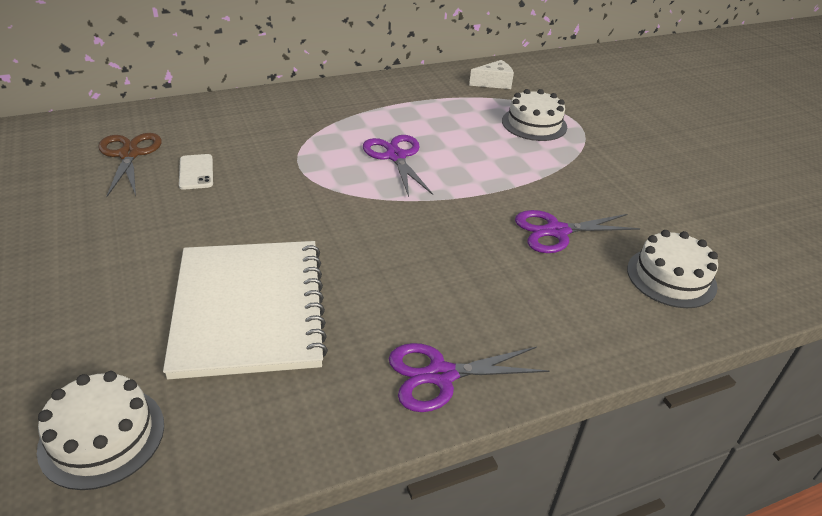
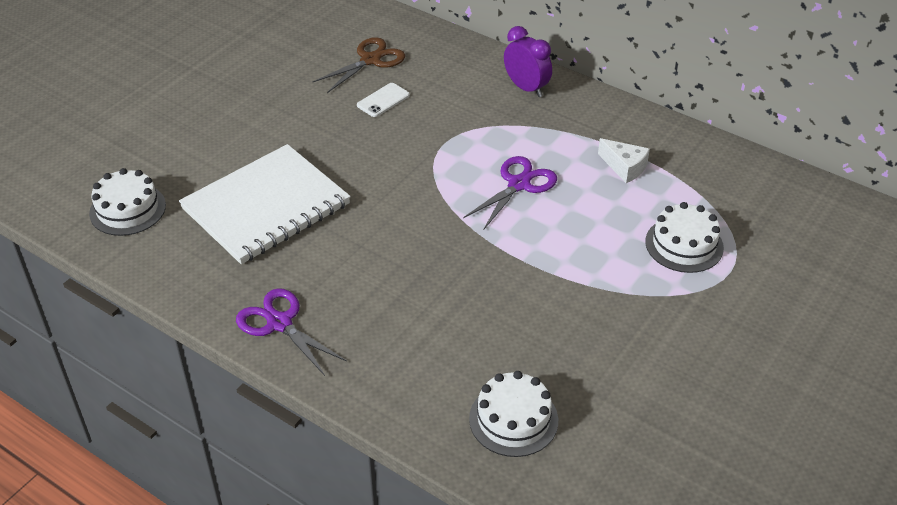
camera: 60 degrees right, 5 degrees up
(286, 105) = (526, 88): none -> purple clock
(494, 83) = (736, 185): white cheese -> white cheese (625, 167)
(557, 231) = (509, 324): purple scissors -> none

